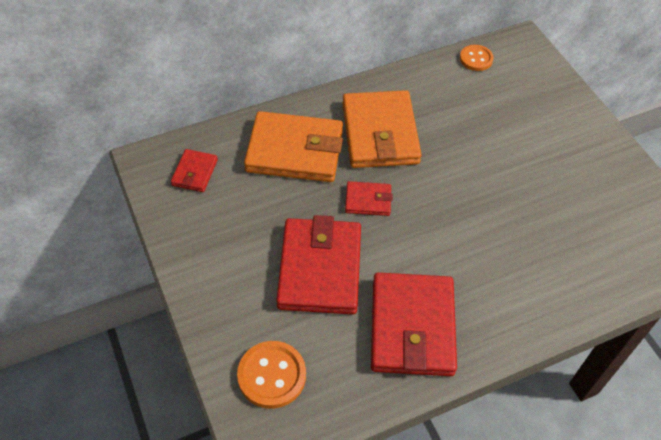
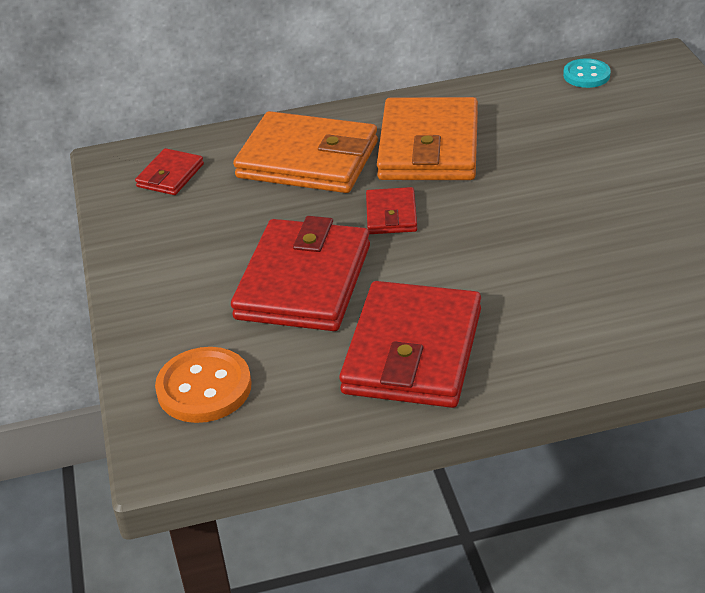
camera: 15 degrees right, 15 degrees down
(368, 200) = (391, 215): red wallet -> red wallet turned 75 degrees clockwise
(476, 59) = (586, 75): orange button -> turquoise button

